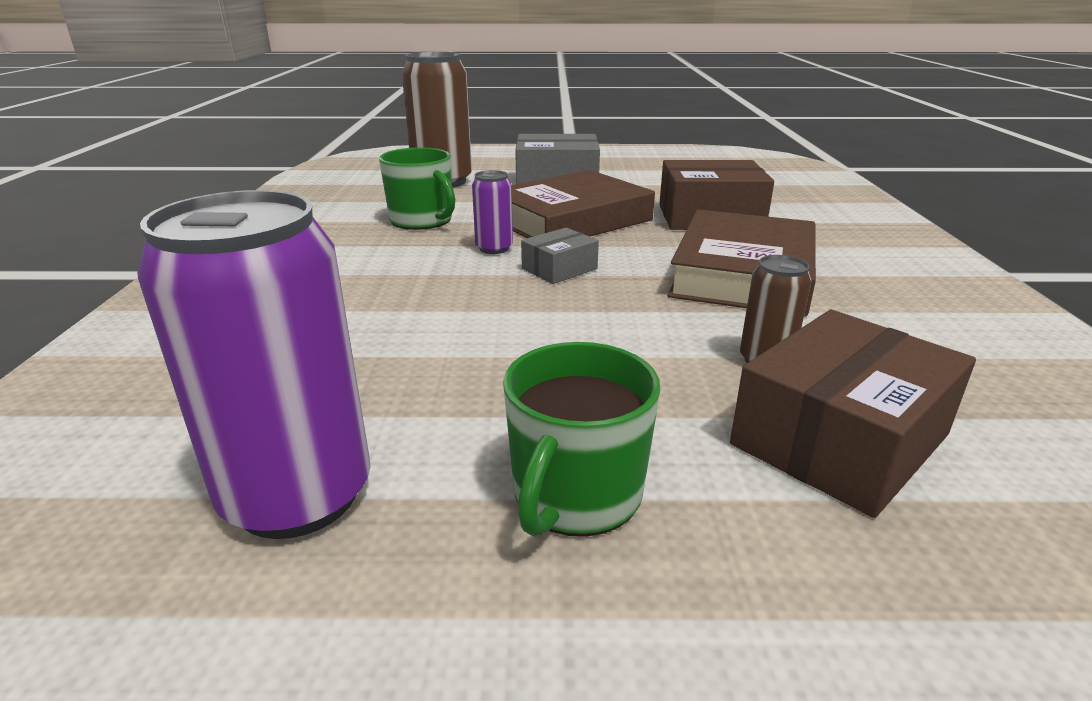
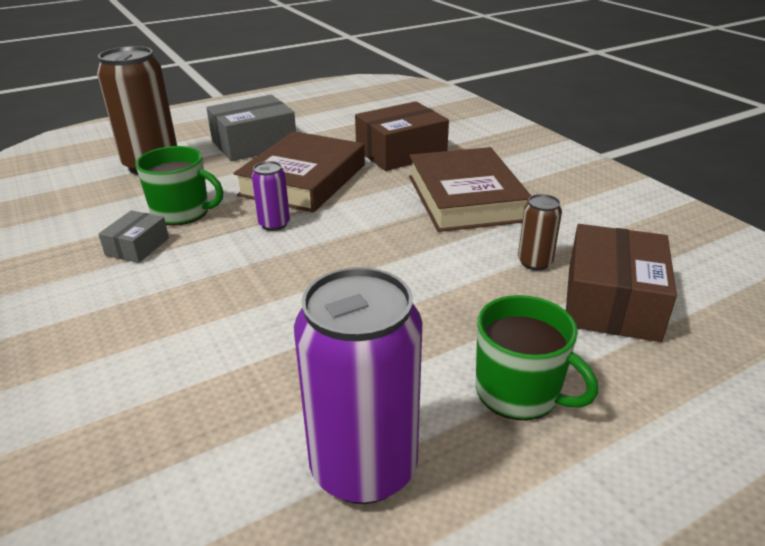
camera: 30 degrees left, 5 degrees up
(559, 269) = (343, 229): grey box -> grey box (137, 247)
(576, 495) = (519, 392): green mug -> green mug turned 45 degrees counterclockwise

